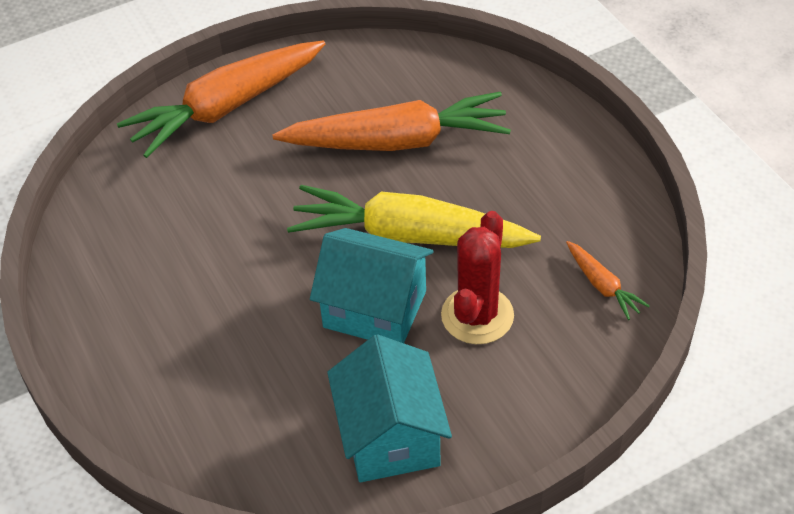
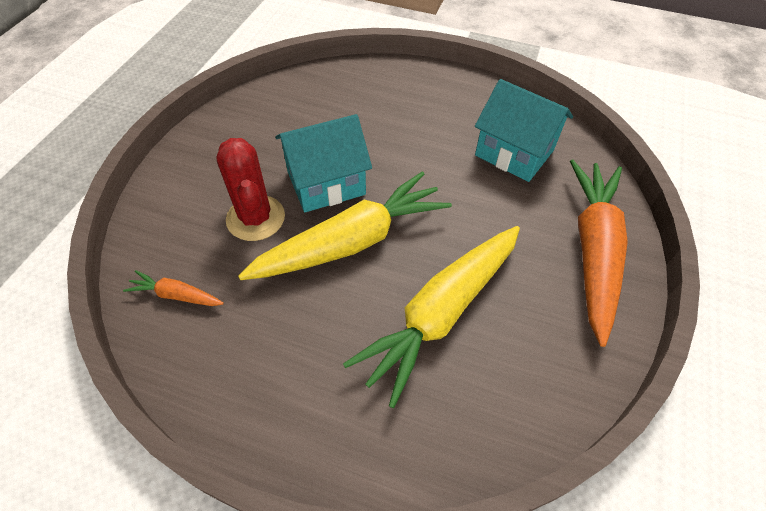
camera: 135 degrees right, 5 degrees up
(390, 436) = (253, 130): turquoise house -> turquoise house (514, 153)
(397, 141) = (441, 313): orange carrot -> yellow carrot

